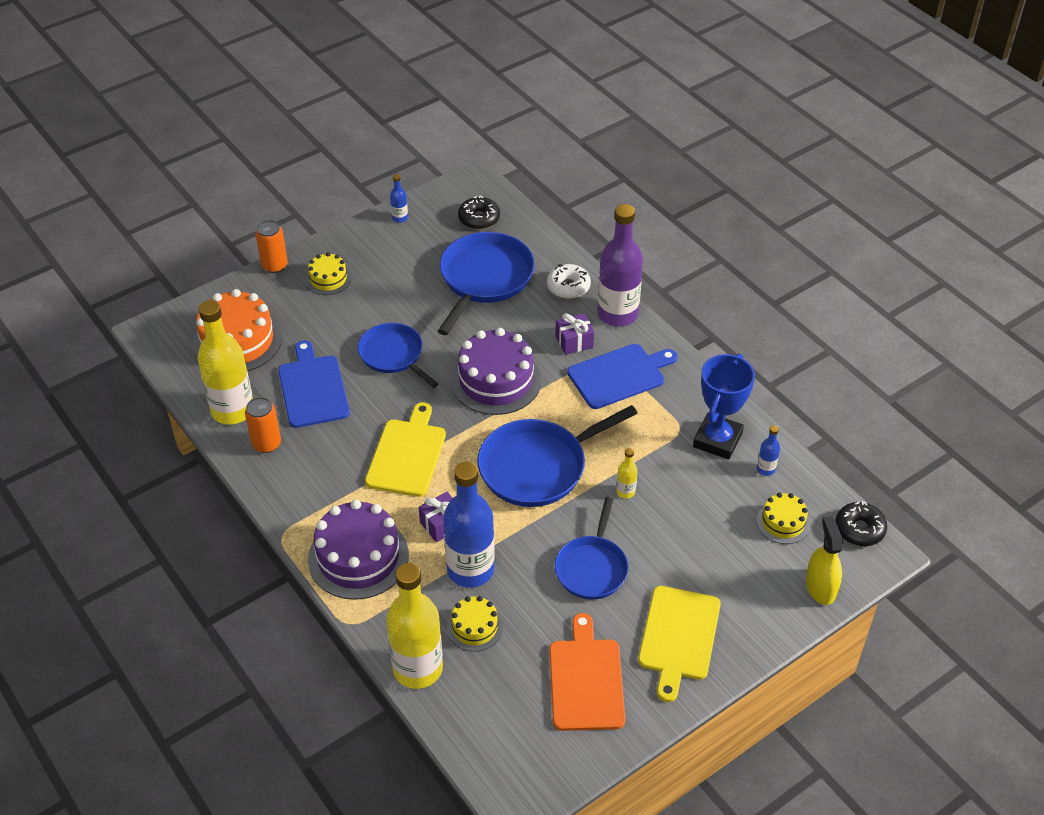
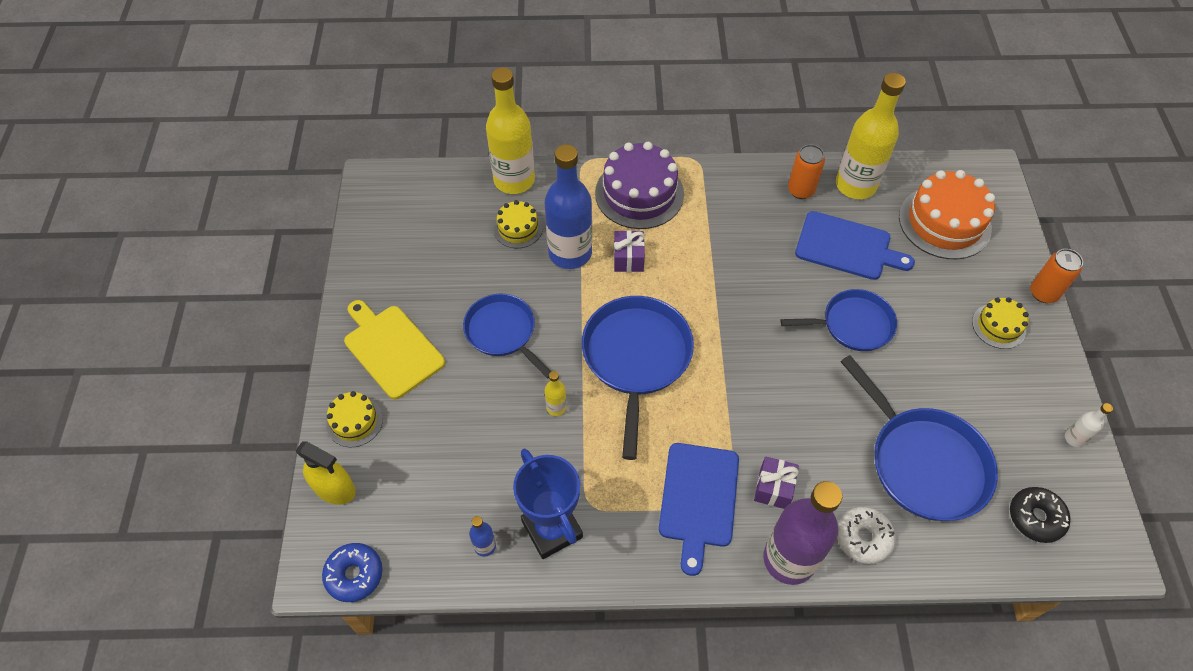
camera: 125 degrees right, 10 degrees up
(400, 218) = (1074, 438): blue bottle -> white bottle
(407, 454) = (721, 273): yellow cutting board -> none
(496, 380) = (765, 387): purple cake -> none
(586, 680) = (415, 268): orange cutting board -> none
(783, 522) = (419, 512): yellow cake -> yellow cake (354, 421)
(859, 529) = (354, 575): black donut -> blue donut

